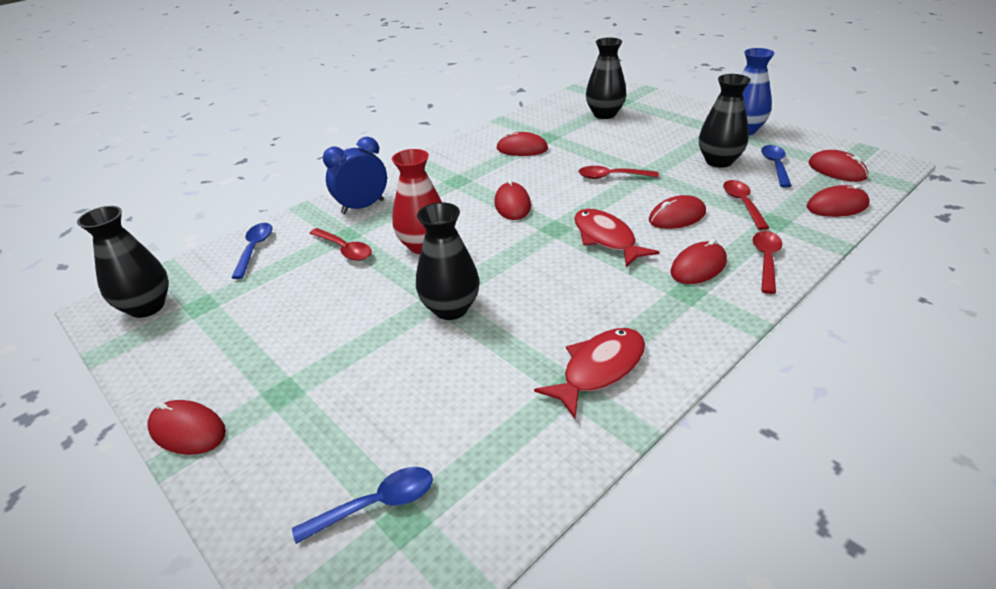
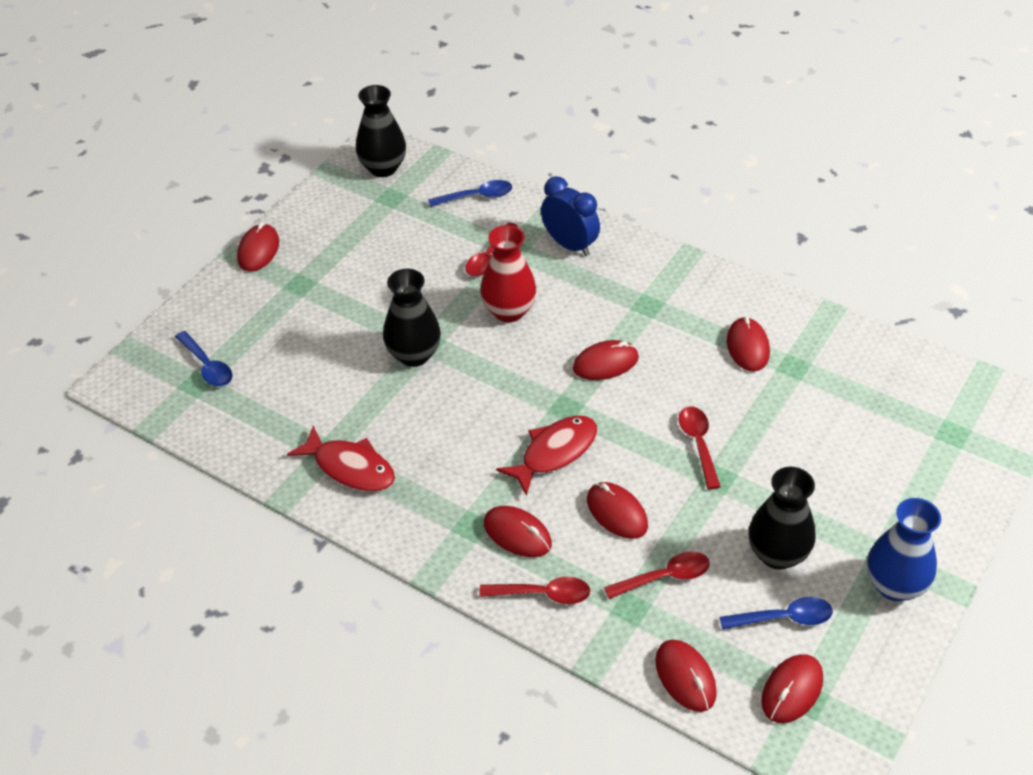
camera: 75 degrees right, 10 degrees up
(604, 114) = (892, 418): black vase -> none

